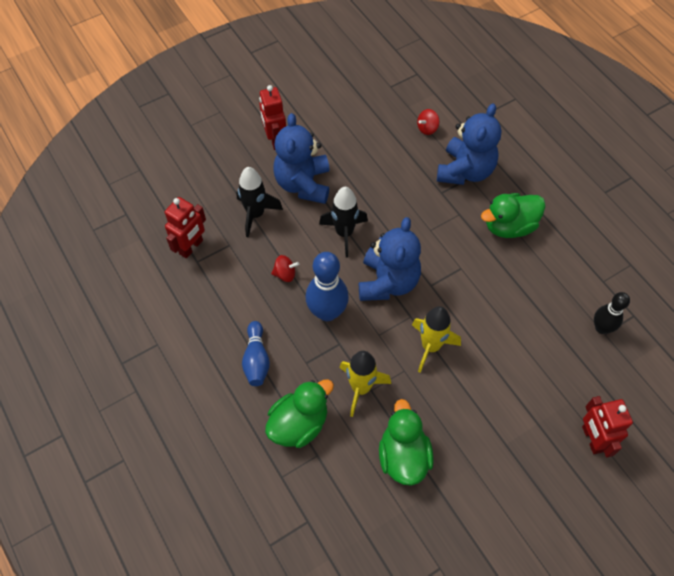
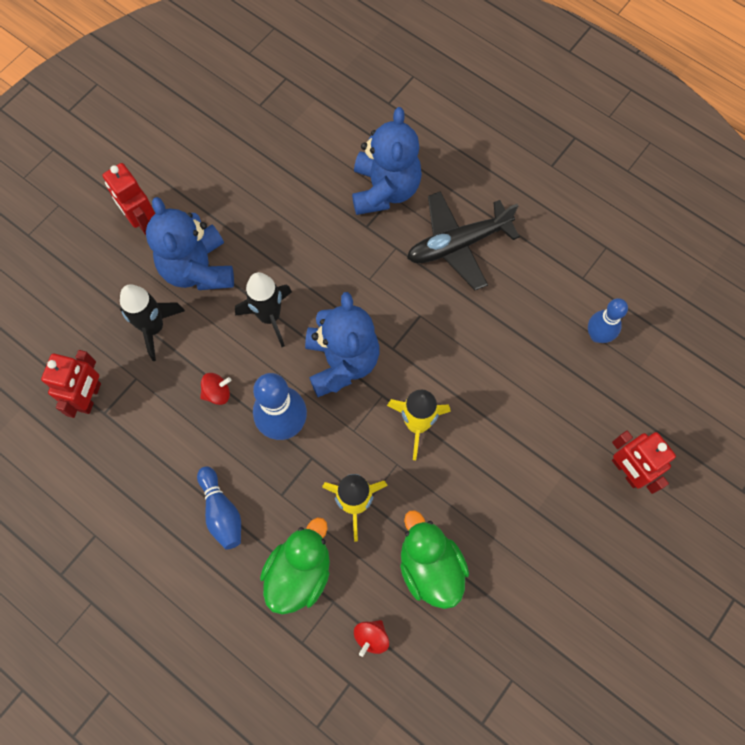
camera: 20 degrees left, 10 degrees up
(427, 128) = (322, 148): red spinning top -> red spinning top (371, 637)
(509, 226) = (458, 244): green duck -> black plane
(601, 328) = (597, 335): black bowling pin -> blue bowling pin

